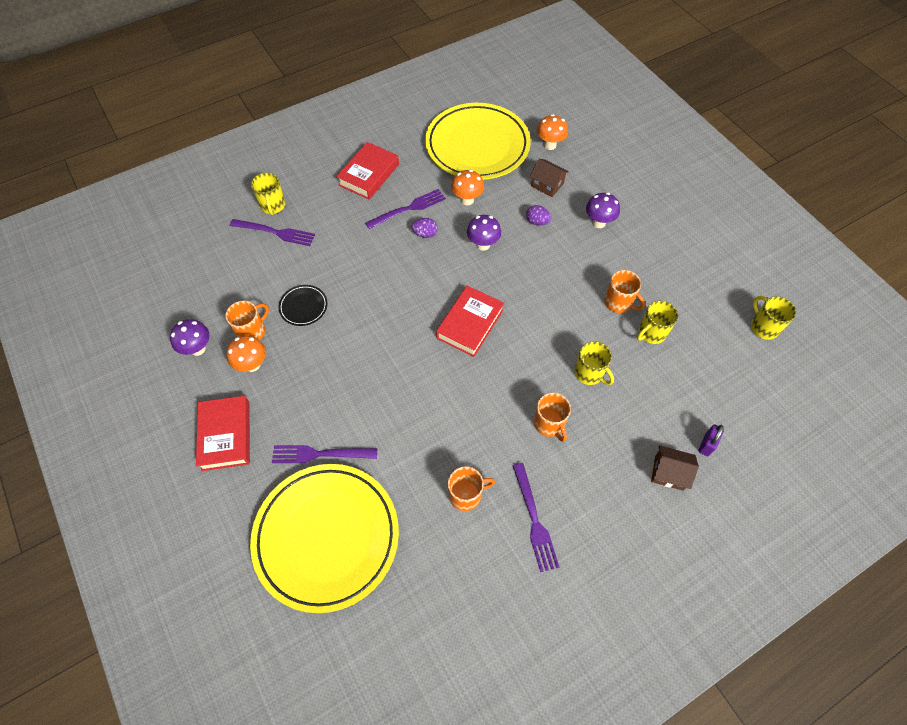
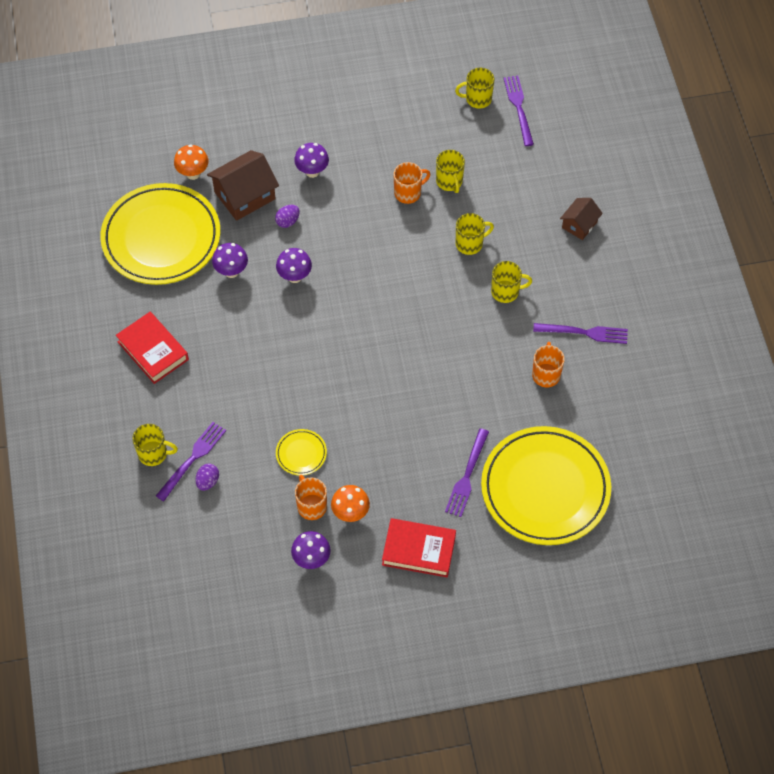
camera: 70 degrees left, 0 degrees up
(303, 307) = (301, 453): black plate -> yellow plate
(409, 208) = (218, 326): purple fork -> purple fork (518, 107)
(425, 234) = (258, 322): purple egg -> purple egg (208, 481)
(467, 200) = (231, 271): orange mushroom -> purple mushroom
(470, 324) = (381, 317): red book -> none
(547, 184) = (244, 195): brown house -> brown house, size x1.70
(549, 424) = (506, 291): orange mug -> yellow mug
(706, 444) = (566, 188): purple padlock -> none

